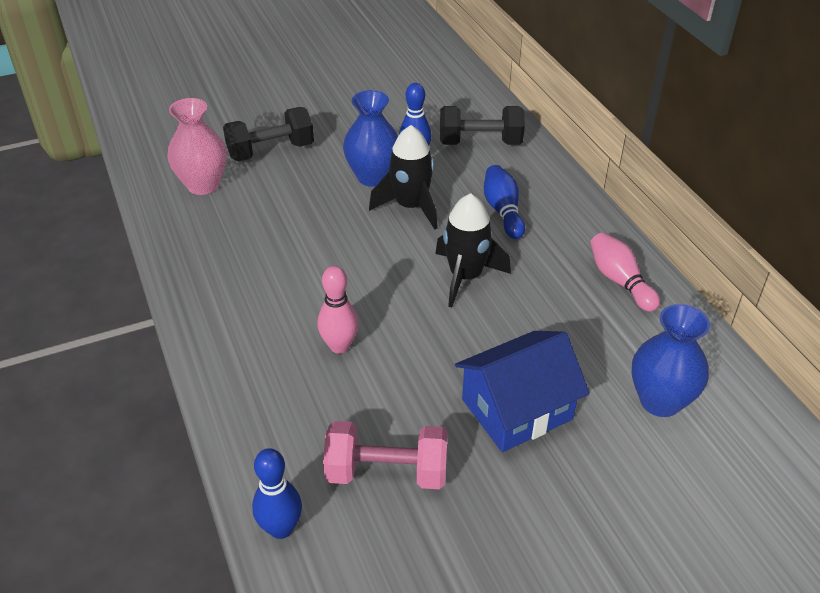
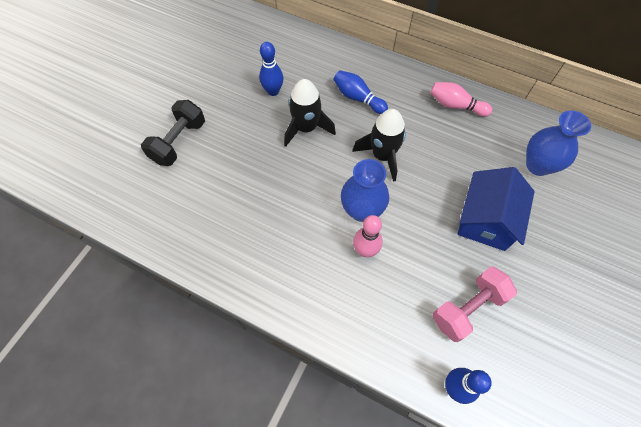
camera: 40 degrees left, 20 degrees up
(203, 185) = (162, 197): pink vase -> none
(373, 177) = (263, 121): blue vase -> blue vase (362, 210)
(480, 142) = (299, 57): black dumbbell -> none

